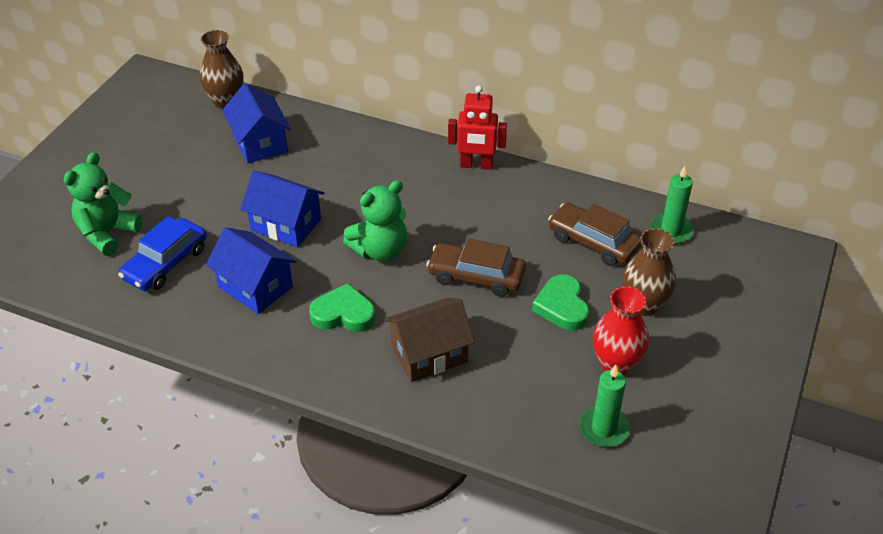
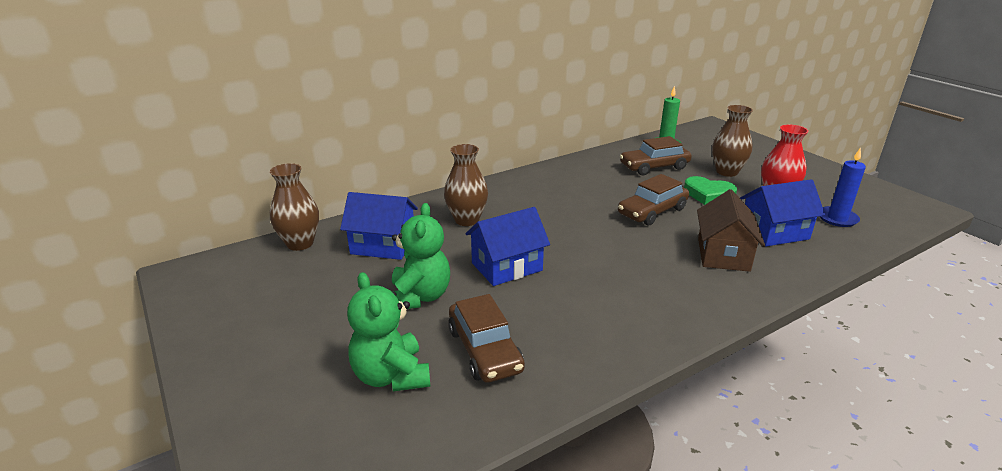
camera: 55 degrees left, 15 degrees down
(166, 263) = (484, 350): blue car -> brown car
(255, 287) = (572, 308): blue house -> blue house (774, 232)
(343, 166) = (466, 220): none -> brown vase
(343, 314) = (647, 275): green heart -> none
(380, 250) = (586, 236): green teddy bear -> green teddy bear (419, 297)
(476, 165) = (533, 175): red robot -> none
(603, 428) = (837, 218): green candle -> blue candle

